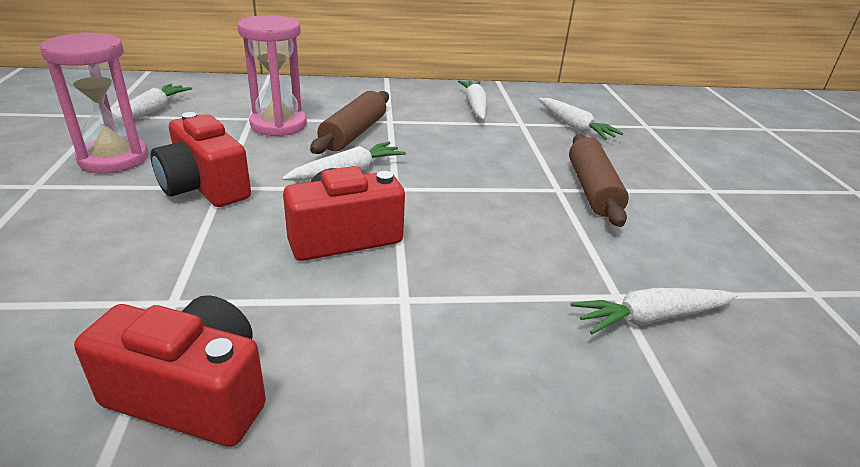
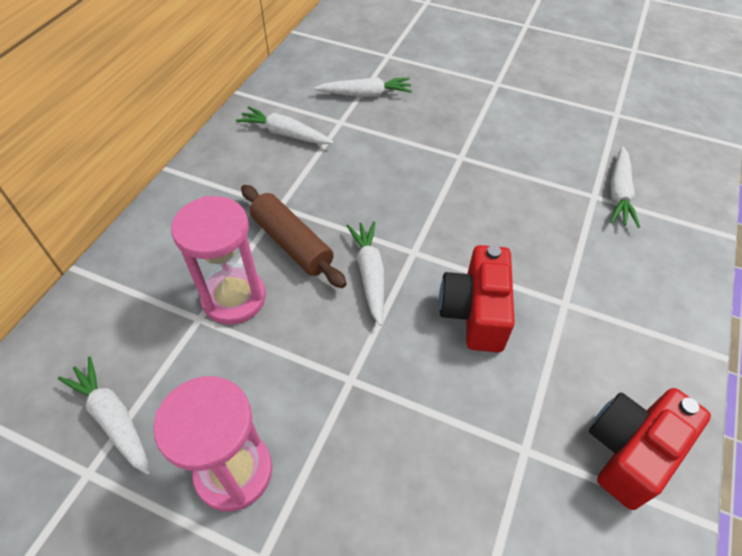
camera: 60 degrees left, 20 degrees up
(205, 187) = (344, 393): red camera -> none
(592, 189) = (470, 139): brown rolling pin -> none

